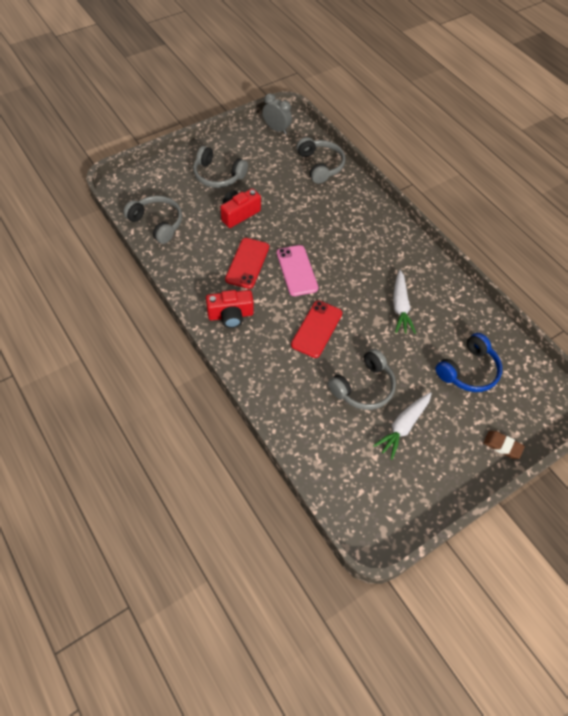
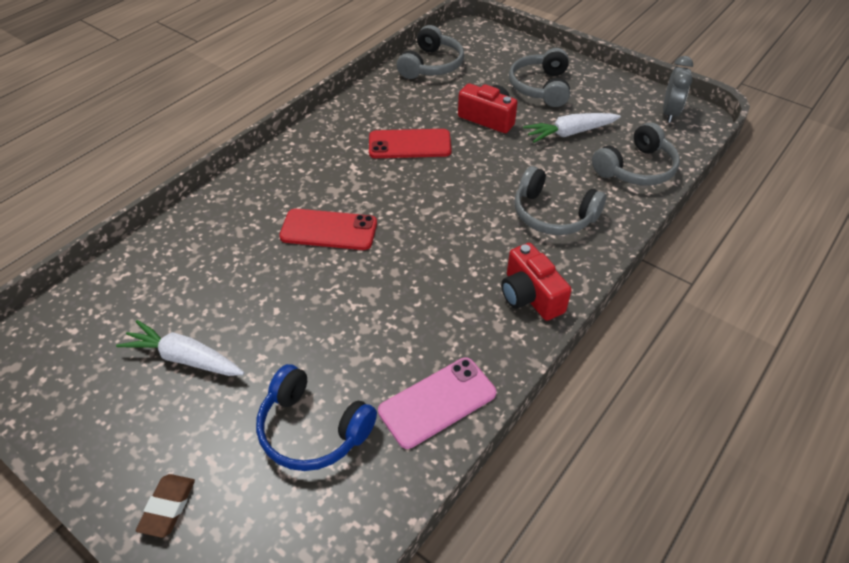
camera: 75 degrees right, 10 degrees down
(230, 315) = (320, 151): red camera -> red camera (530, 296)
(297, 270) = (421, 189): pink phone -> pink phone (437, 402)
(363, 387) = (244, 298): grey headphones -> grey headphones (553, 214)
(400, 306) = (409, 313): white carrot -> white carrot (570, 133)

